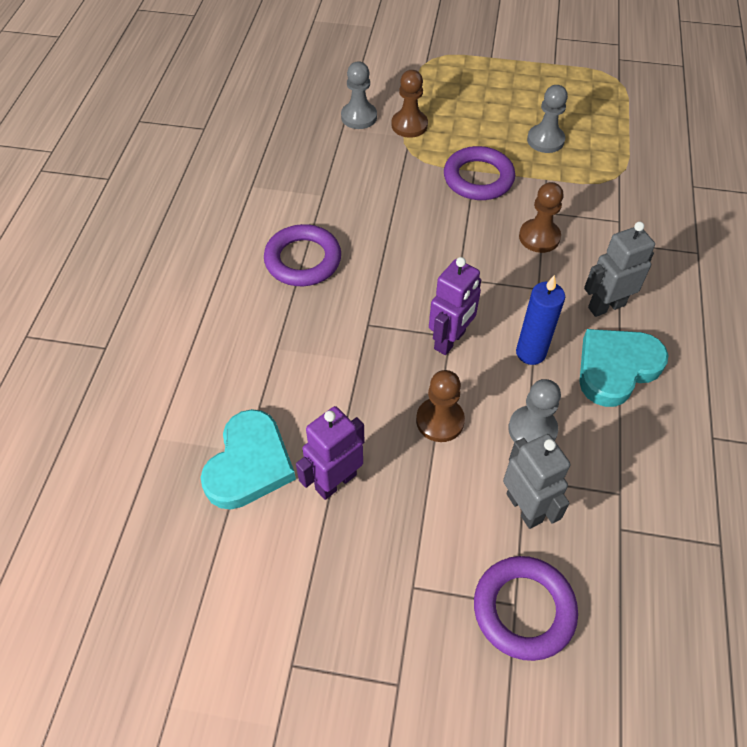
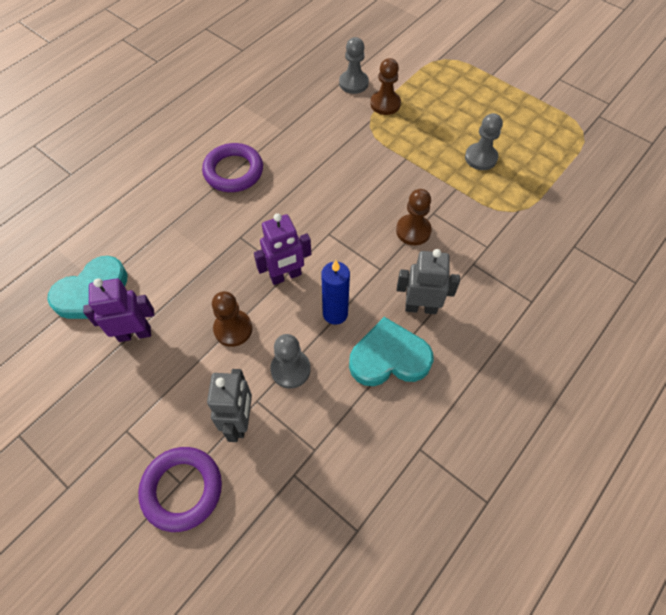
camera: 30 degrees right, 5 degrees up
(478, 178) = (404, 165): purple ring -> none

